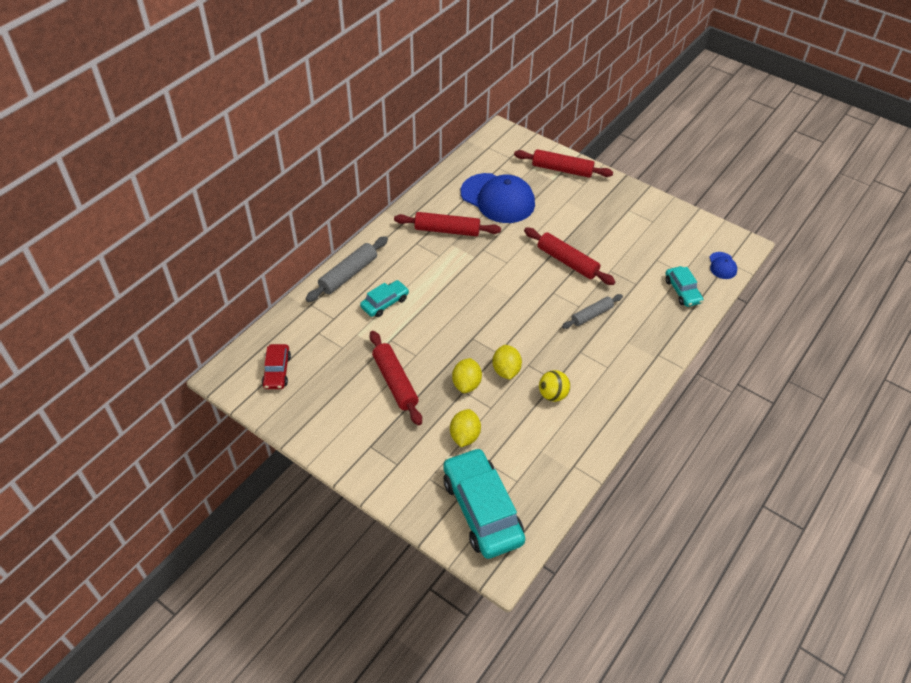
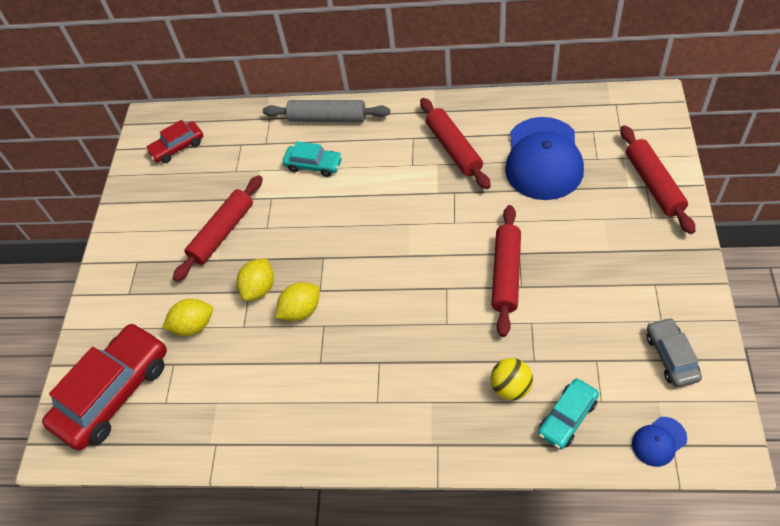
camera: 65 degrees right, 5 degrees up
(466, 384) = (259, 288): yellow lemon -> yellow lemon turned 45 degrees counterclockwise
(482, 510) = (114, 392): turquoise car -> red car
(553, 395) = (298, 371): yellow ball -> yellow ball (510, 387)
(591, 315) = (443, 343): grey rolling pin -> none
(677, 231) = (671, 357): none -> grey car

